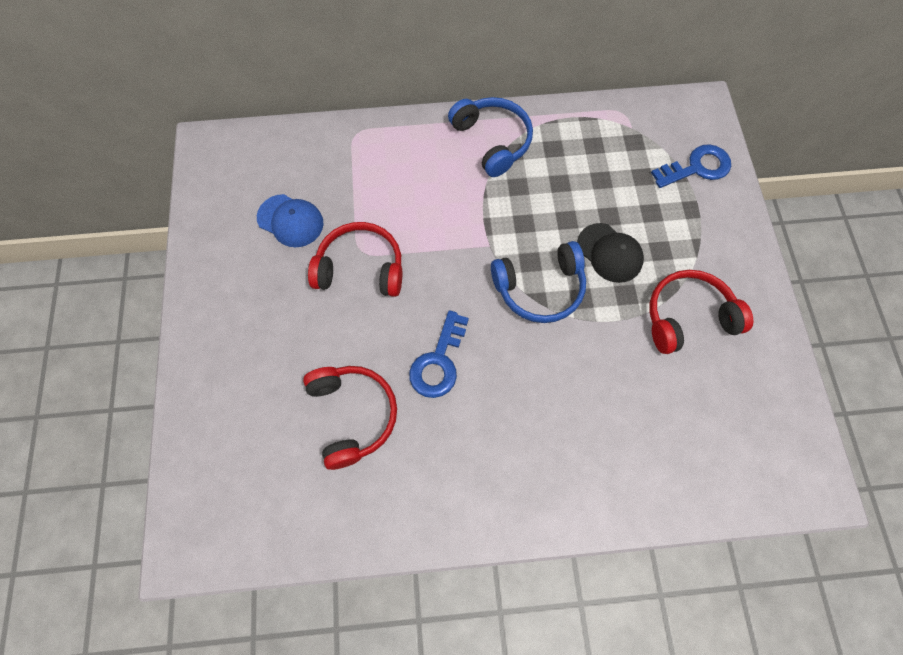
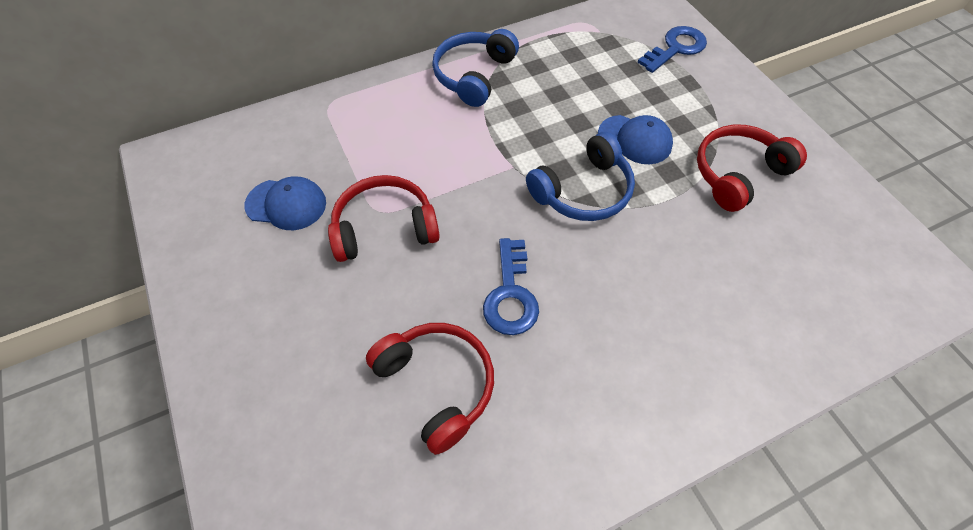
camera: 20 degrees left, 10 degrees down
(492, 141) = (473, 75): blue headphones -> blue headphones turned 105 degrees counterclockwise
(610, 253) = (635, 140): black cap -> blue cap

